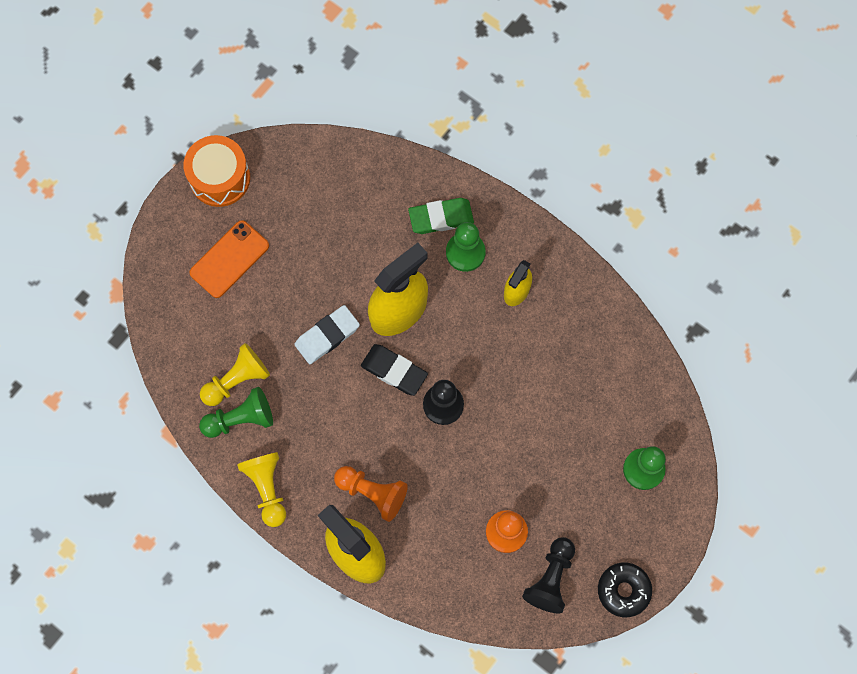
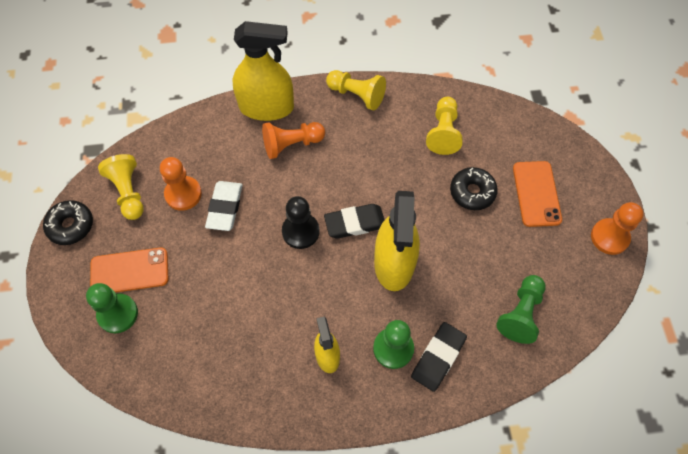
camera: 135 degrees right, 10 degrees down
(220, 178) = (609, 237): orange drum -> orange pawn
(240, 419) = (415, 115): green pawn -> green pawn (521, 313)
(276, 308) = (472, 192): none -> black donut
(327, 336) = (421, 205): white eraser -> white eraser (225, 207)
(441, 217) = (438, 357): green eraser -> black eraser
(551, 578) = (128, 192): black pawn -> yellow pawn
(606, 499) = (129, 271): none -> orange phone

